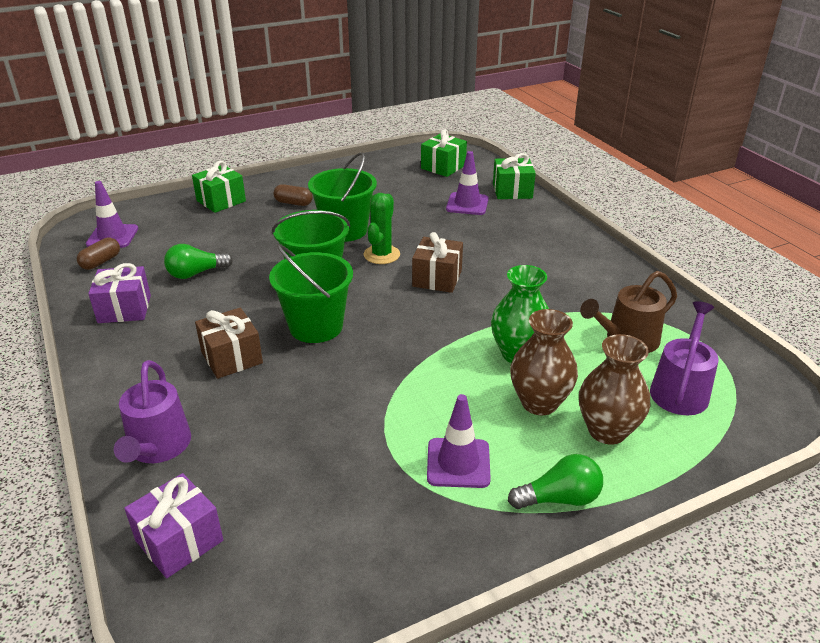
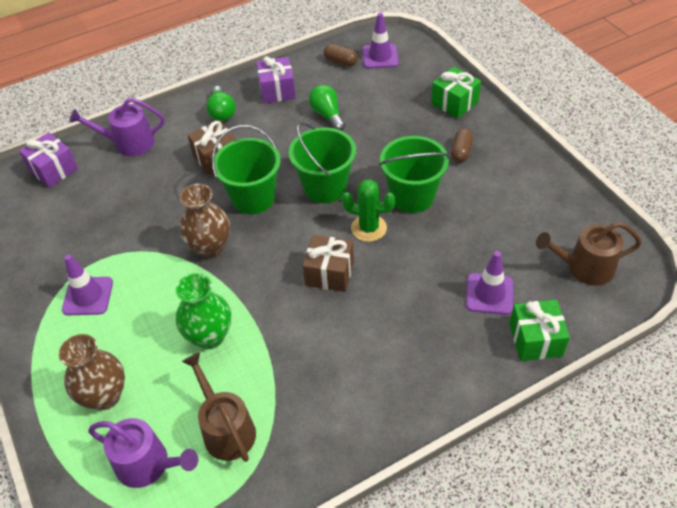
camera: 90 degrees right, 15 degrees up
(443, 167) = (585, 267): green gift -> brown watering can
(539, 403) = (144, 349): brown vase -> brown vase (210, 247)
(559, 498) = (43, 357): green light bulb -> green light bulb (222, 112)

